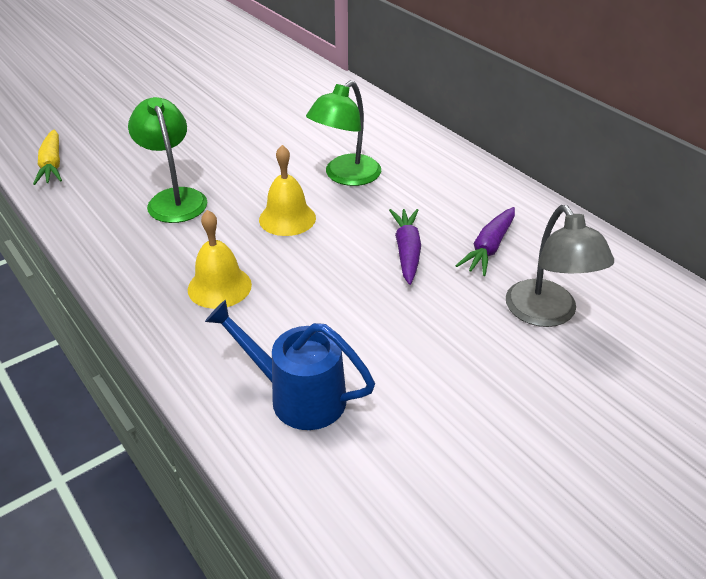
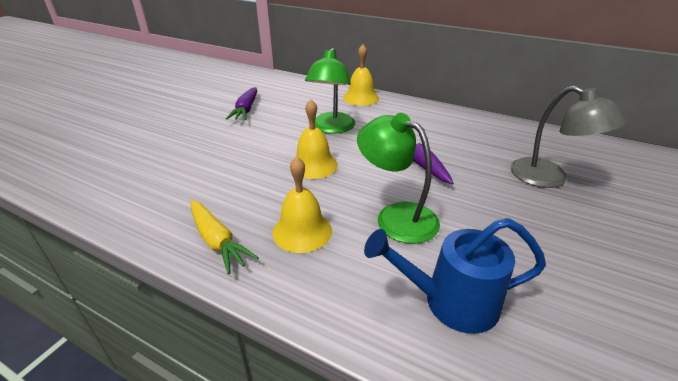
camera: 25 degrees left, 5 degrees down
(52, 165) = (66, 175): yellow carrot -> yellow carrot (217, 241)
(174, 198) = (206, 174): green lamp -> green lamp (396, 216)
(419, 141) = (361, 98): none -> yellow bell
(489, 248) = (470, 148): purple carrot -> purple carrot (246, 109)

